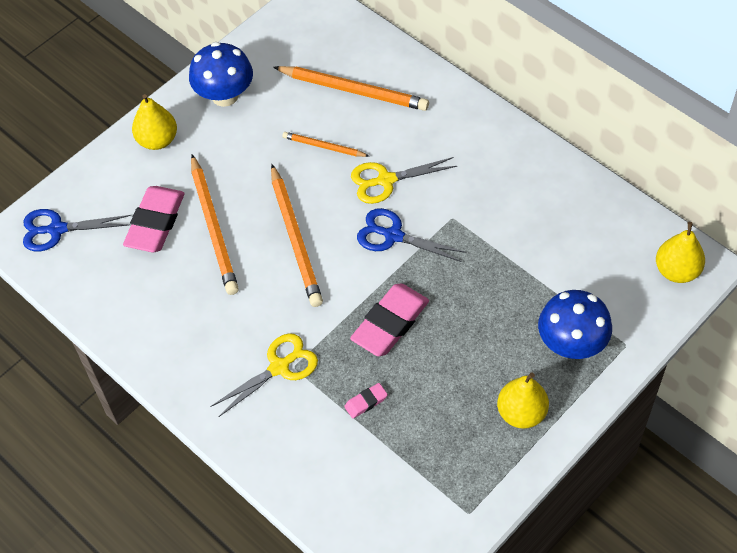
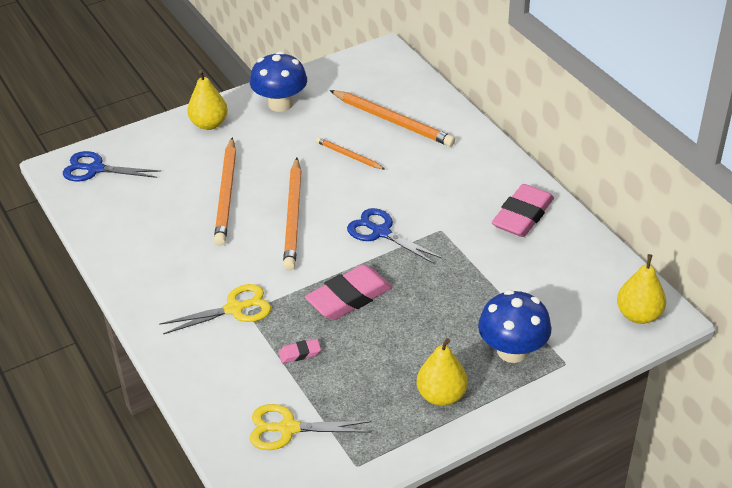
camera: 15 degrees right, 15 degrees down
(155, 223) = (179, 181): pink eraser -> pink eraser (522, 216)
(385, 180) = (392, 190): yellow scissors -> yellow scissors (288, 428)

